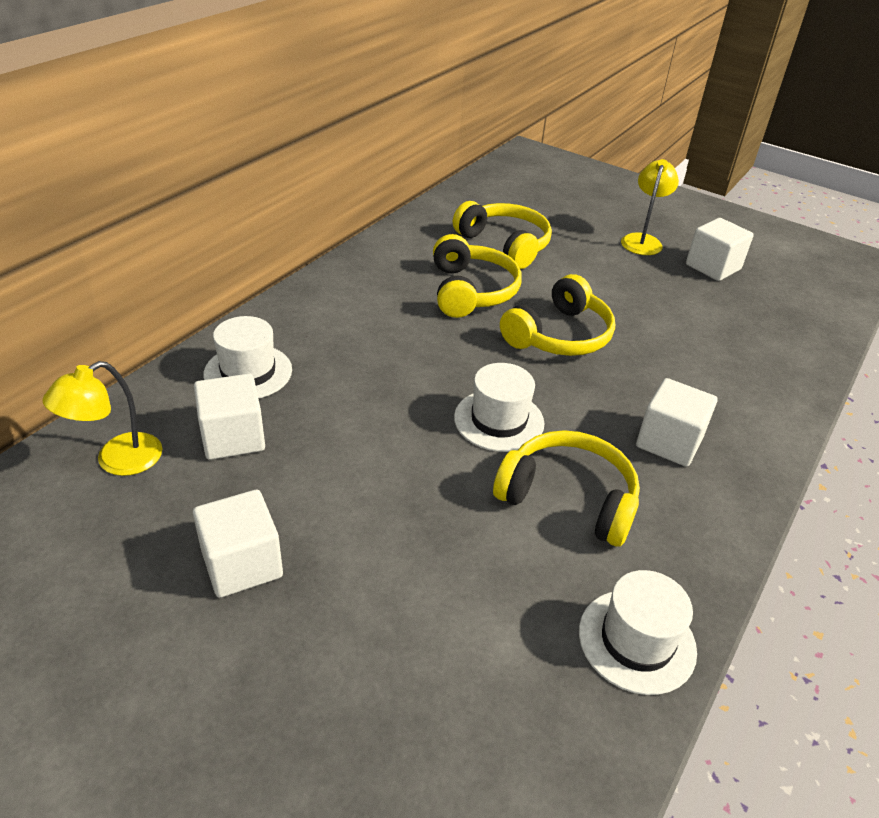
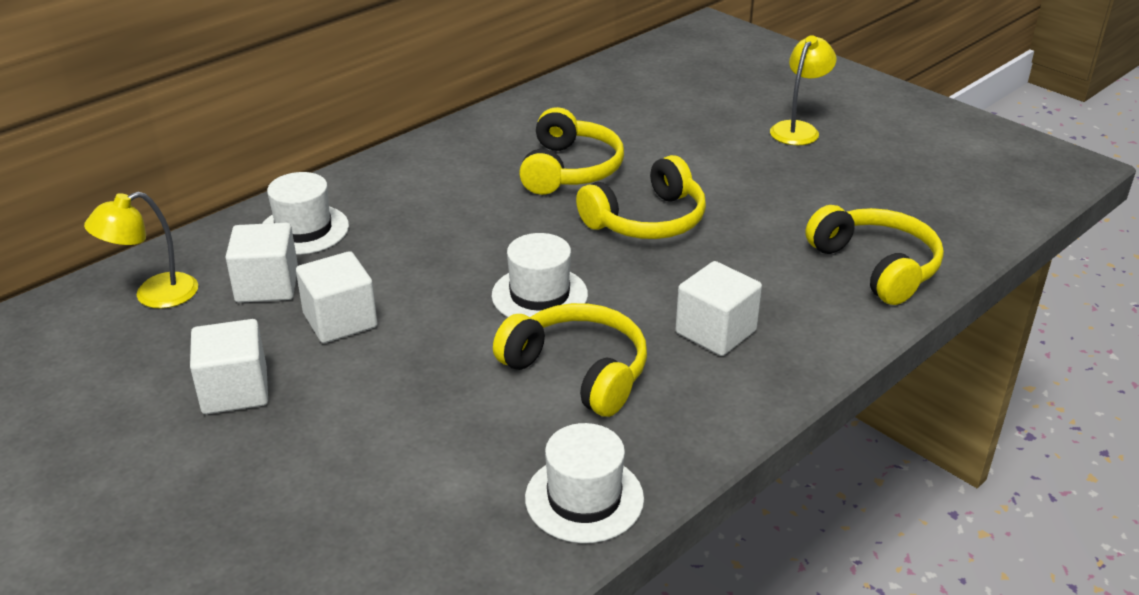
camera: 15 degrees right, 5 degrees down
(505, 244) = (631, 125): yellow headphones -> yellow headphones (876, 266)
(713, 267) = (870, 162): white cube -> white cube (340, 320)

